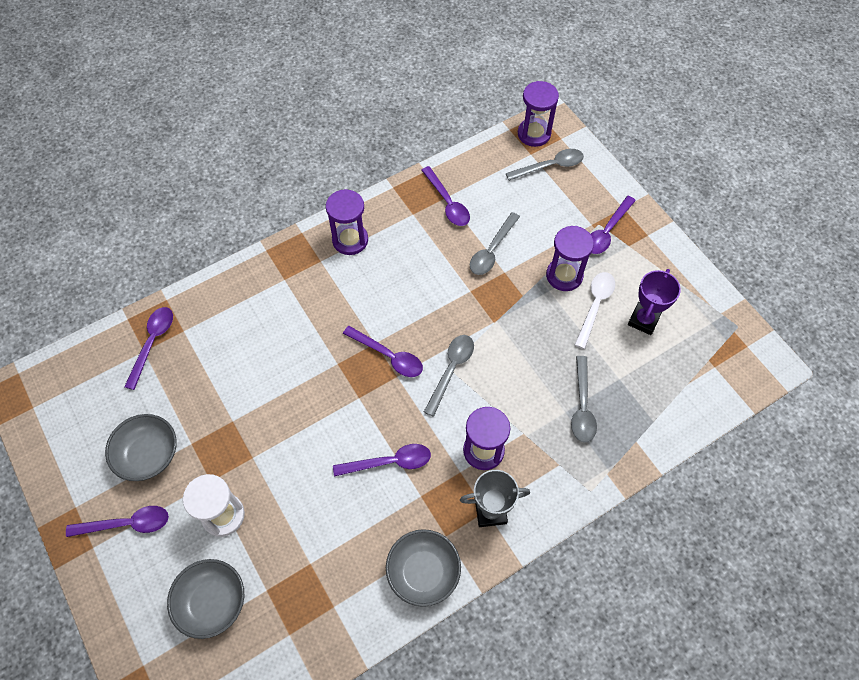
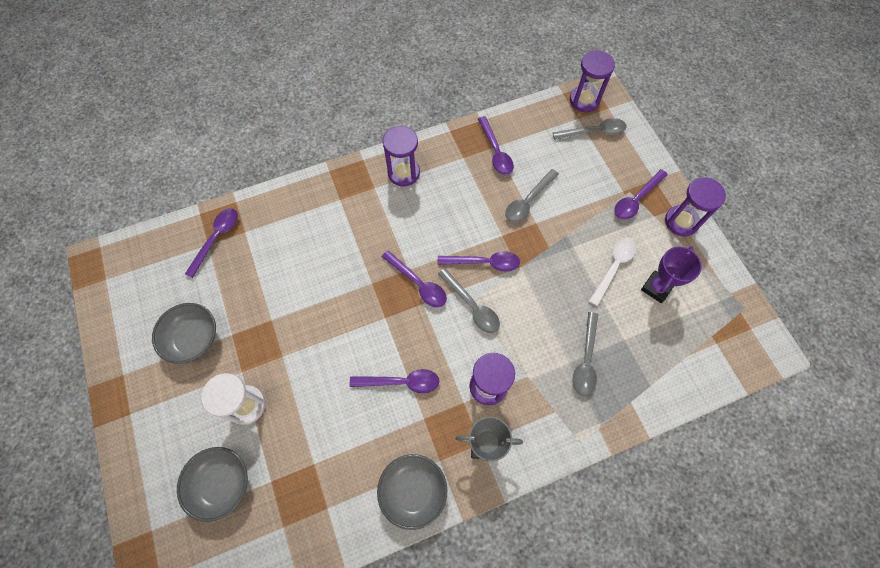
camera: 10 degrees right, 5 degrees up
(127, 524) = (163, 398): purple spoon -> purple spoon (484, 263)
(451, 370) = (472, 306): grey spoon -> grey spoon turned 105 degrees clockwise
(564, 275) = (590, 234): purple hourglass -> purple hourglass (681, 222)

